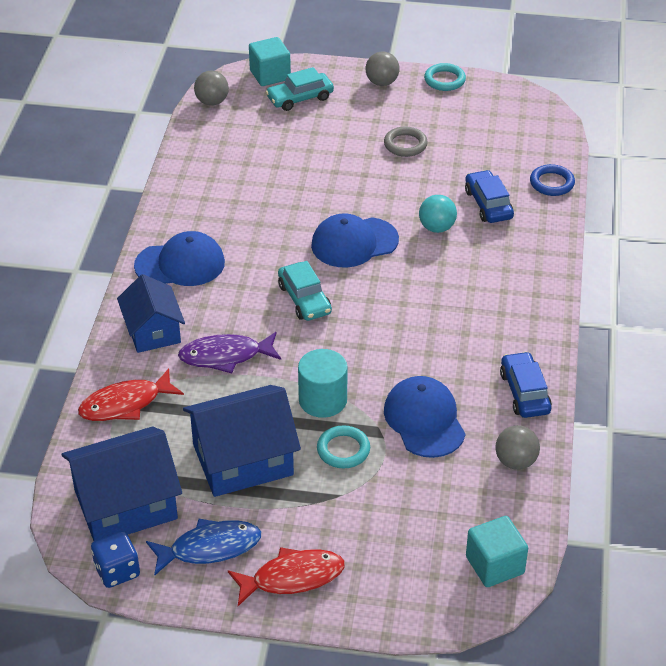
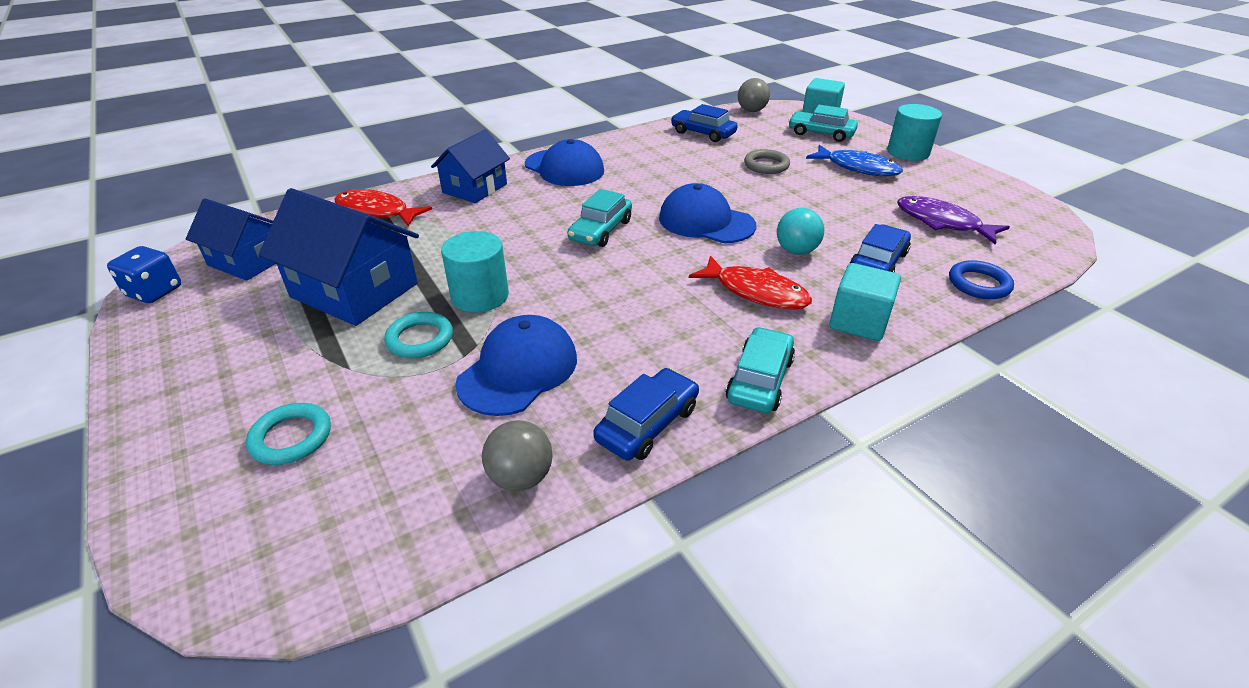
camera: 50 degrees right, 5 degrees down
(125, 504) = (248, 260): blue house -> blue house, size x0.66
(209, 548) = (213, 325): blue fish -> blue fish (857, 168)
(217, 155) = (703, 133): none -> blue car
(225, 356) = (482, 227): purple fish -> purple fish (942, 222)
(292, 578) = (193, 394): red fish -> red fish (755, 292)
(382, 82) = (908, 152): grey ball -> turquoise cylinder
(405, 144) = (863, 191): grey ring -> grey ring (766, 165)
(444, 80) = (973, 173): turquoise ring -> turquoise ring (291, 437)
(494, 565) = (306, 558): turquoise cube -> turquoise cube (858, 322)
(536, 328) = (759, 380): none -> turquoise car

